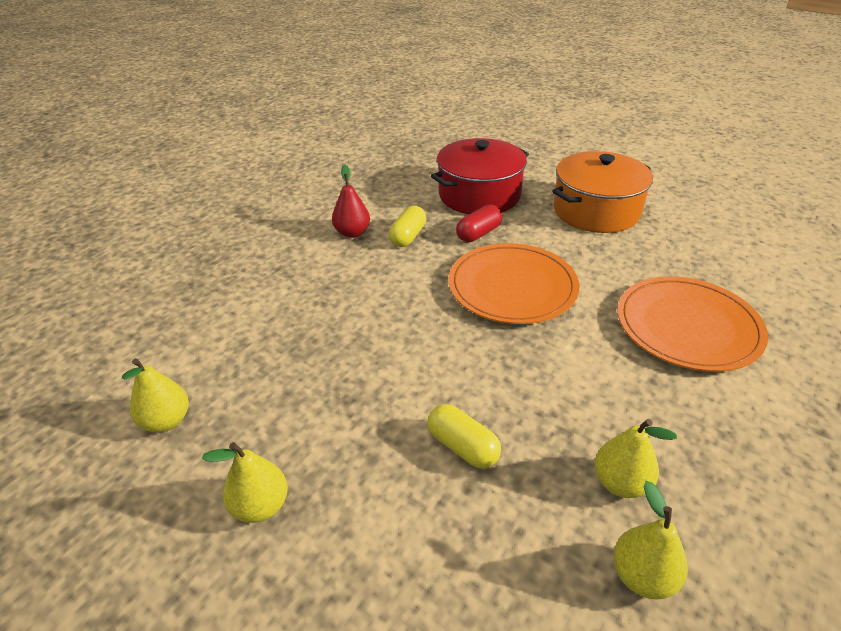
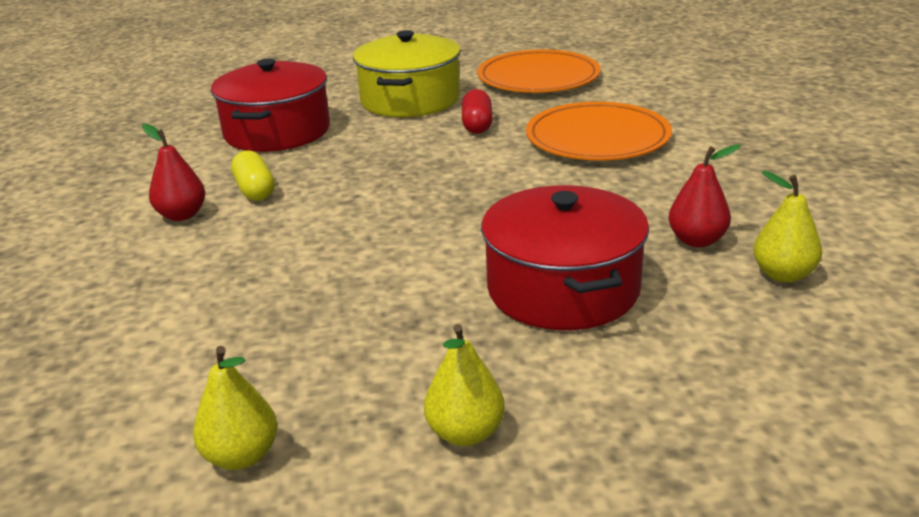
camera: 45 degrees left, 10 degrees down
(463, 446) = (563, 289): yellow capsule -> red pot
(478, 234) = (327, 158): red capsule -> red capsule (477, 125)
(512, 287) = (425, 178): orange plate -> orange plate (538, 78)
(596, 211) = (410, 100): orange pot -> yellow pot
(621, 483) = (697, 240): yellow pear -> red pear

